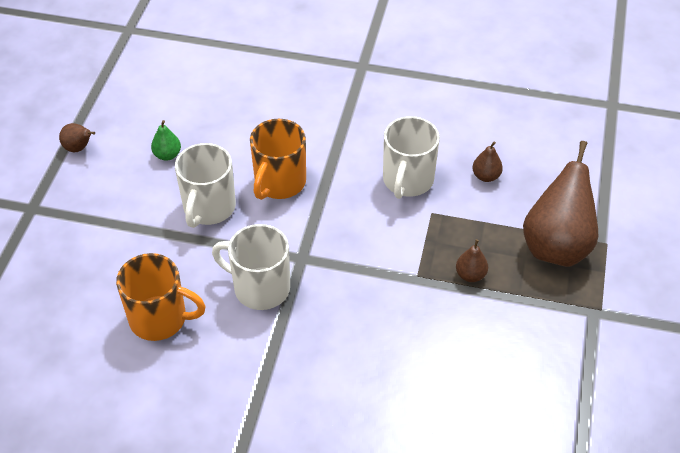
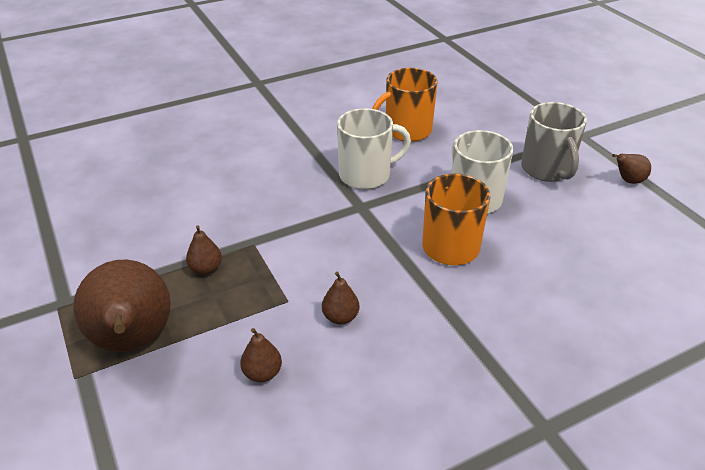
camera: 140 degrees right, 10 degrees down
(116, 196) = (547, 169): none -> grey mug
(167, 155) = (564, 213): green pear -> none
(407, 180) = (340, 317): white mug -> brown pear

